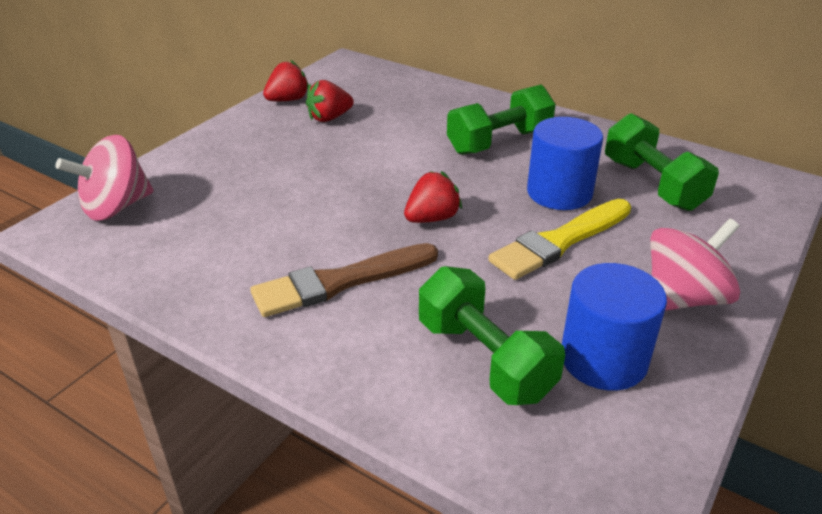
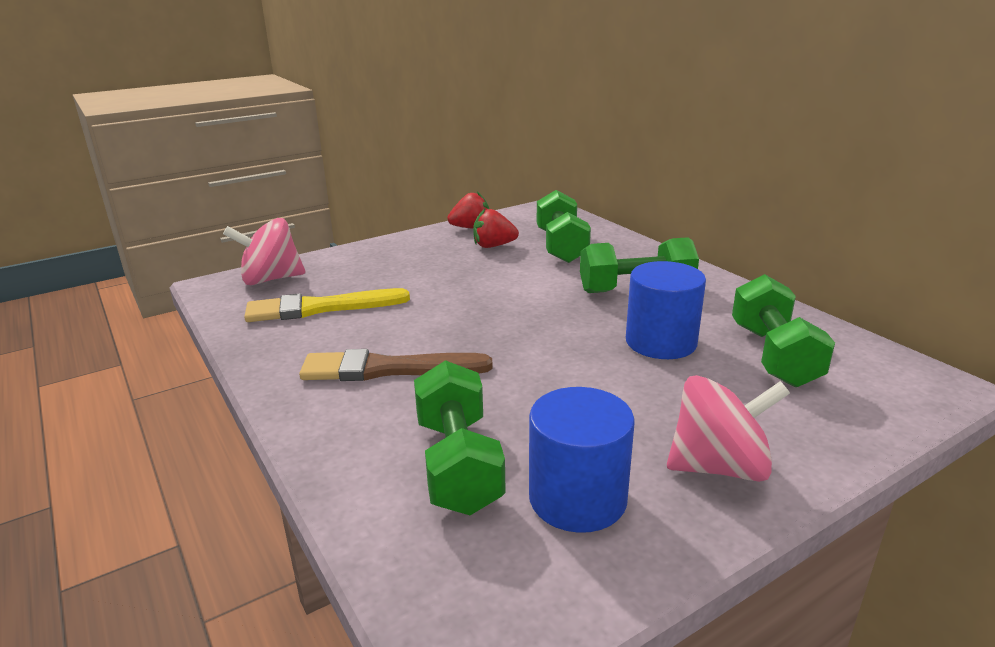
camera: 25 degrees right, 10 degrees down
(396, 106) = (561, 246): none -> green dumbbell
(432, 218) = (514, 338): red strawberry -> none
(559, 242) = (623, 384): yellow brush -> yellow brush (320, 308)

